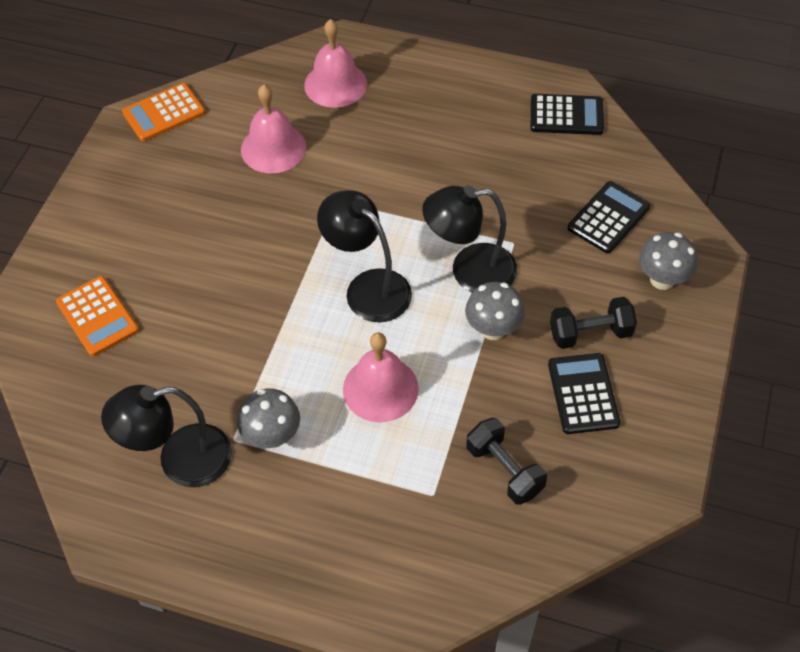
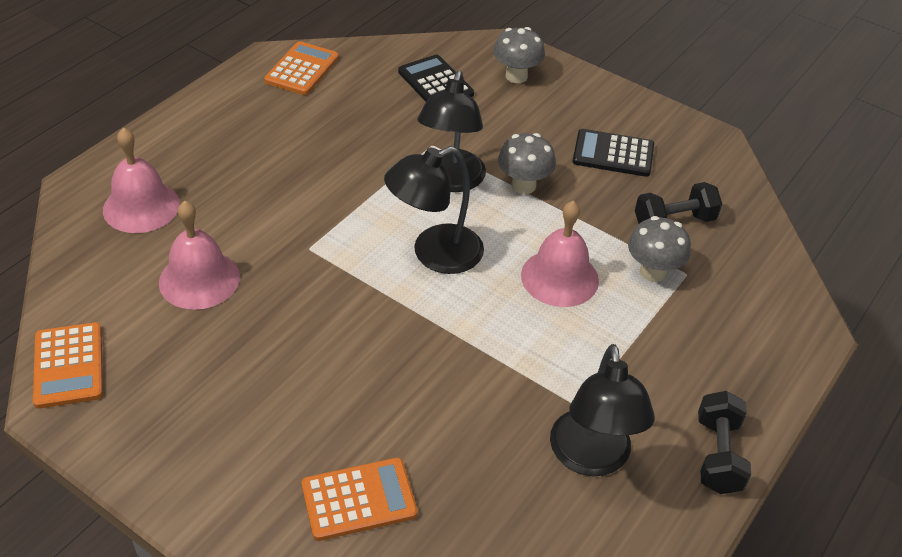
camera: 75 degrees left, 10 degrees down
(272, 436) = (586, 373): grey mushroom -> grey mushroom (652, 272)
(566, 115) = (302, 69): black calculator -> orange calculator
(590, 333) = (553, 131): black dumbbell -> black dumbbell (718, 455)

